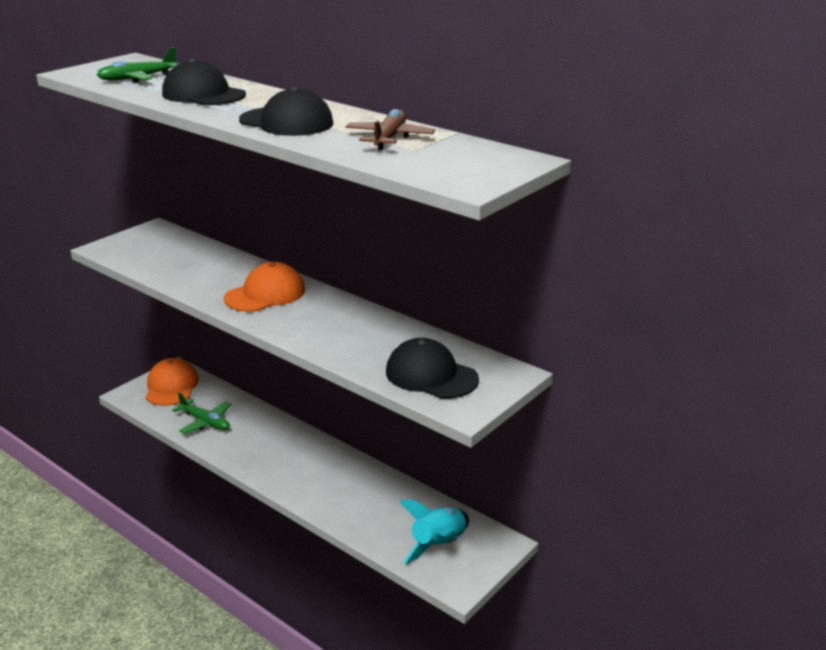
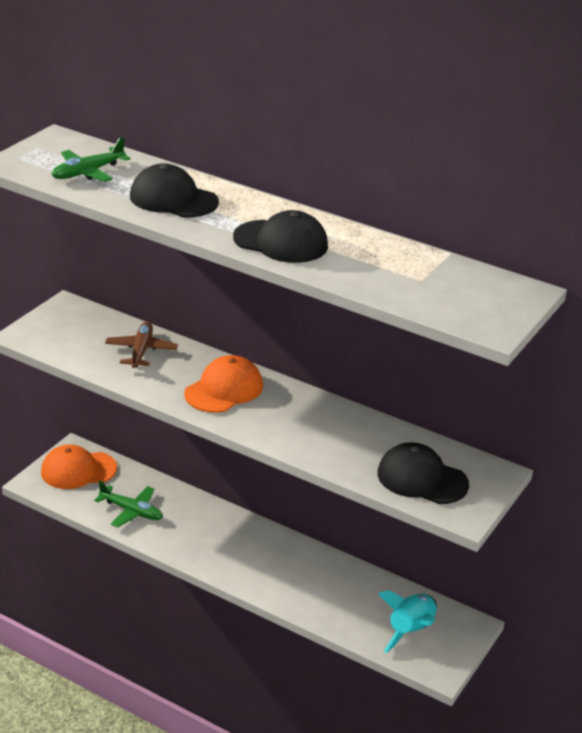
camera: 10 degrees left, 5 degrees up
(171, 386) = (78, 470): orange cap -> orange cap turned 90 degrees counterclockwise
(389, 138) = (391, 264): brown plane -> brown plane (141, 351)

